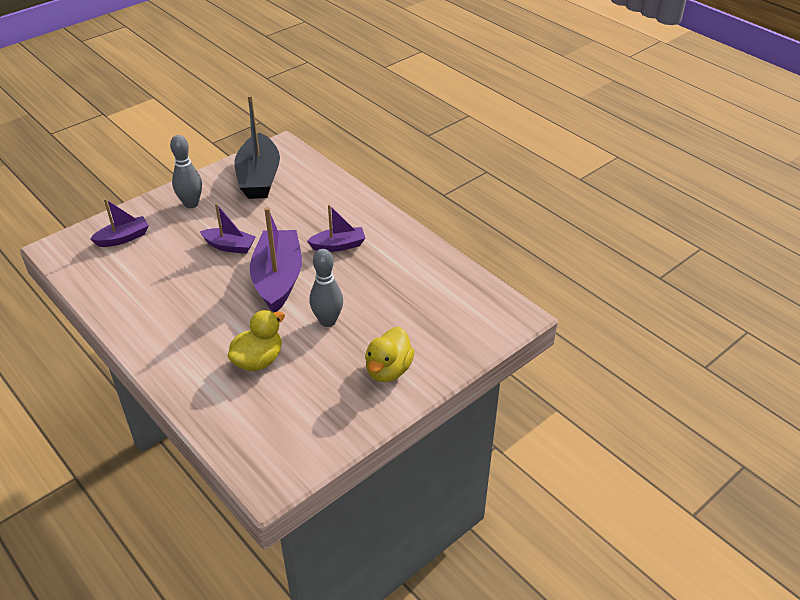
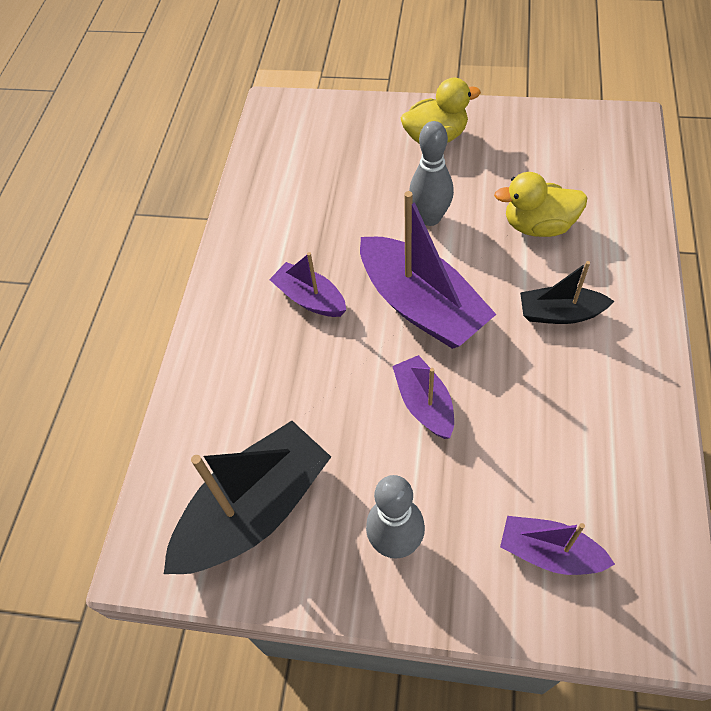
camera: 125 degrees left, 15 degrees up
(200, 323) = (560, 313): none -> black boat
(278, 279) = (421, 306): purple boat -> purple boat turned 90 degrees counterclockwise

